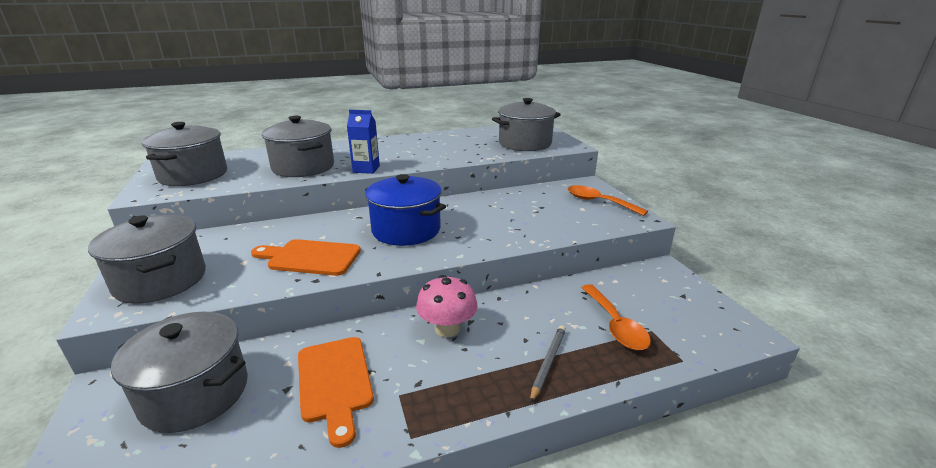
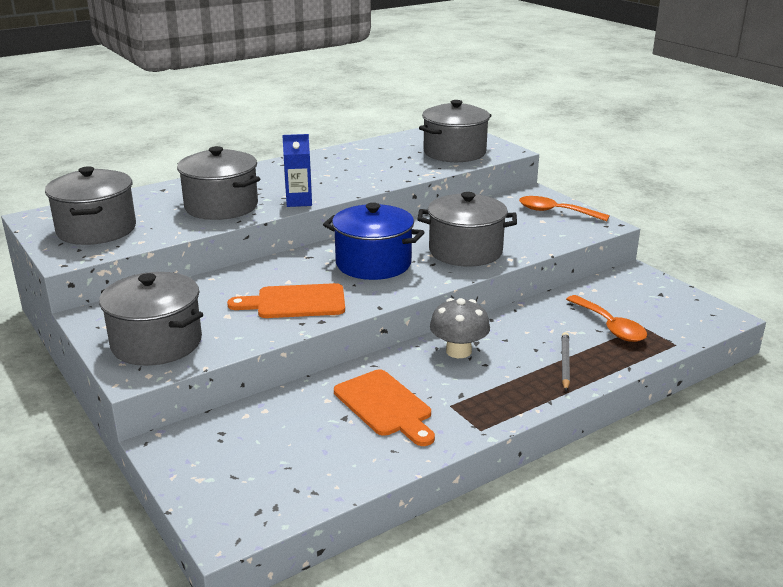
camera: 15 degrees left, 0 degrees up
(195, 393) = (261, 434): grey pot -> grey pot (465, 251)
(447, 328) = (458, 351): pink mushroom -> grey mushroom

